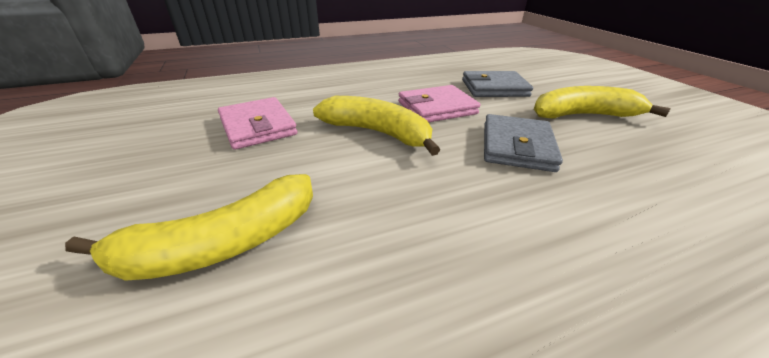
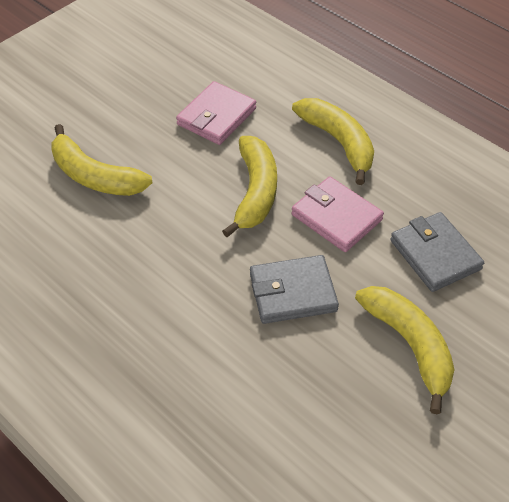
camera: 65 degrees right, 15 degrees up
(358, 89) = (338, 142): none -> yellow banana

